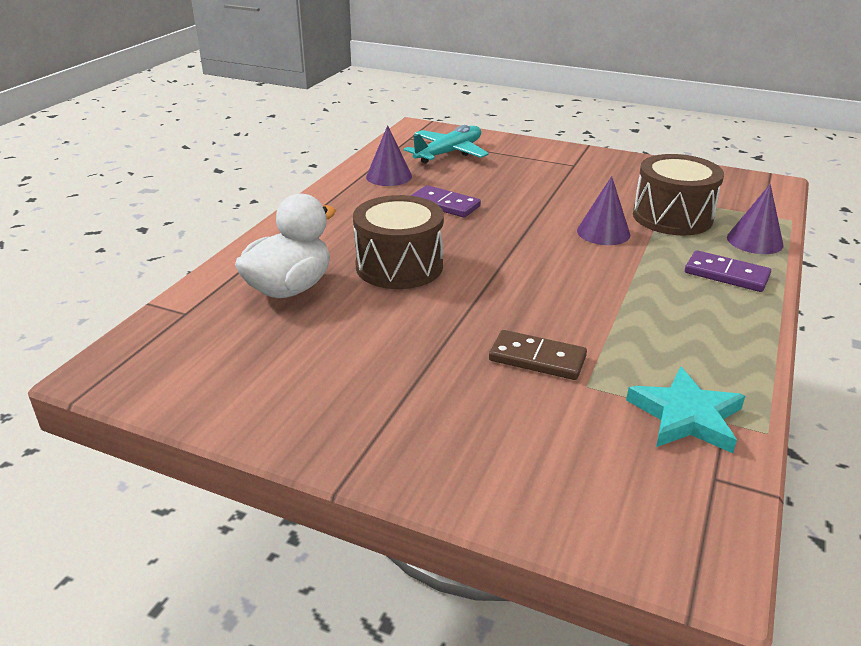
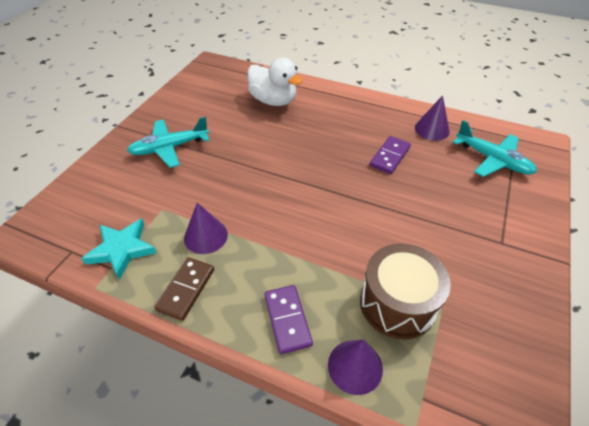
camera: 90 degrees right, 15 degrees up
(399, 266) = (298, 137): brown drum -> none
(424, 397) = (169, 148): none -> turquoise plane
(537, 359) = (191, 190): brown domino -> brown domino (186, 289)
(603, 232) = (357, 244): purple cone -> purple cone (205, 236)
(726, 275) = (287, 320): purple domino -> purple domino turned 45 degrees counterclockwise

